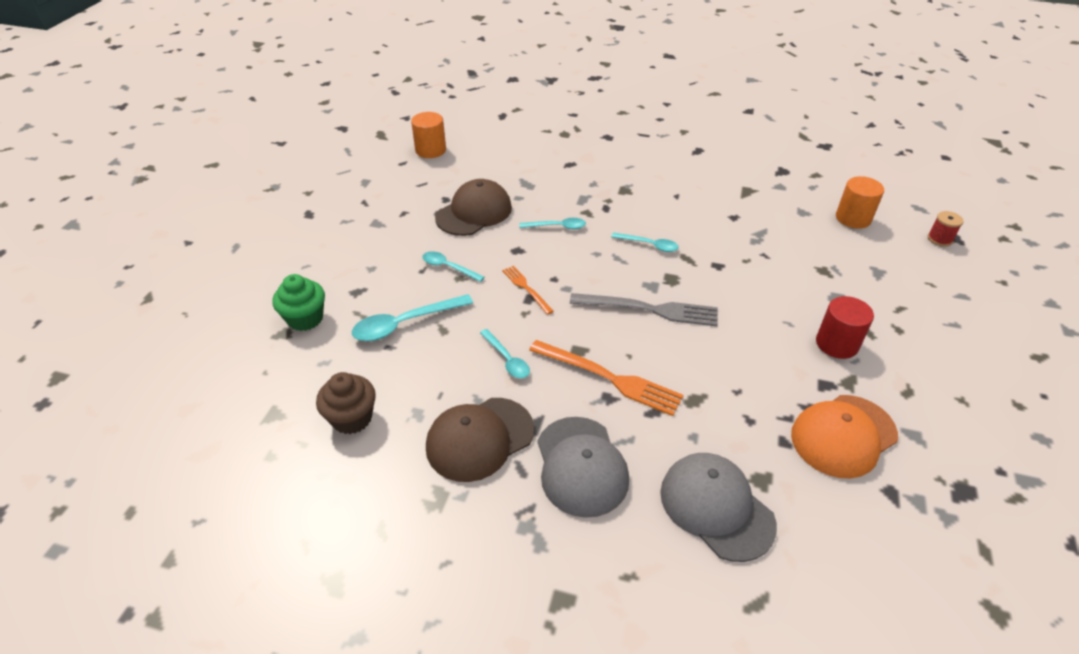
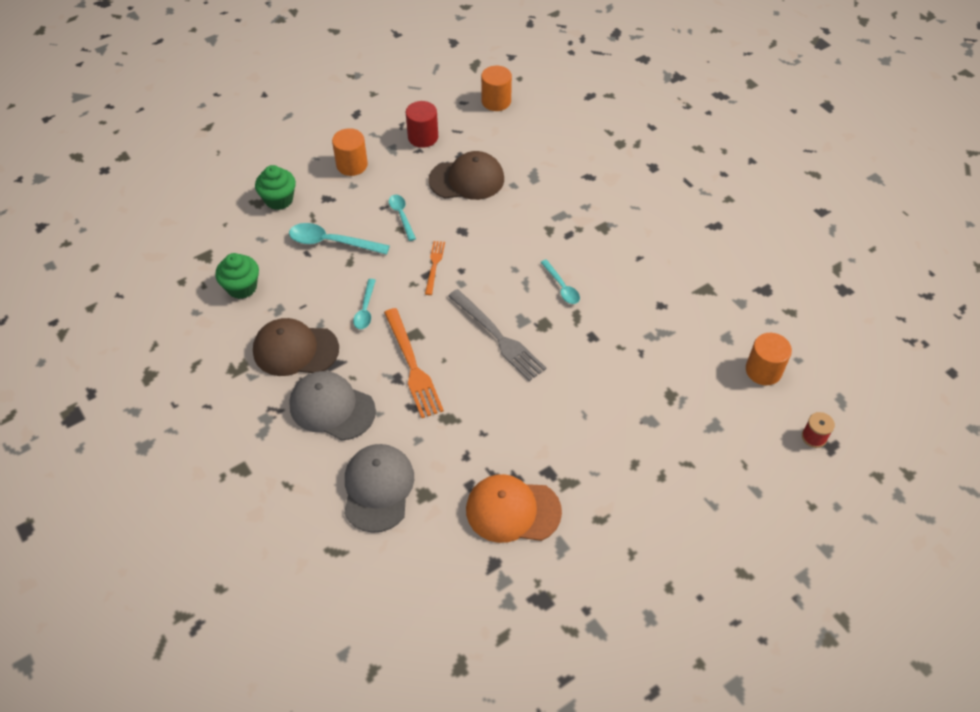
camera: 40 degrees right, 10 degrees up
(351, 253) = (352, 165): none -> orange cylinder
(352, 418) = (242, 287): brown cupcake -> green cupcake
(557, 227) = (512, 229): turquoise spoon -> none
(581, 466) = (332, 407): grey cap -> grey cap turned 90 degrees clockwise
(837, 344) = (598, 453): red cylinder -> red cylinder (423, 137)

